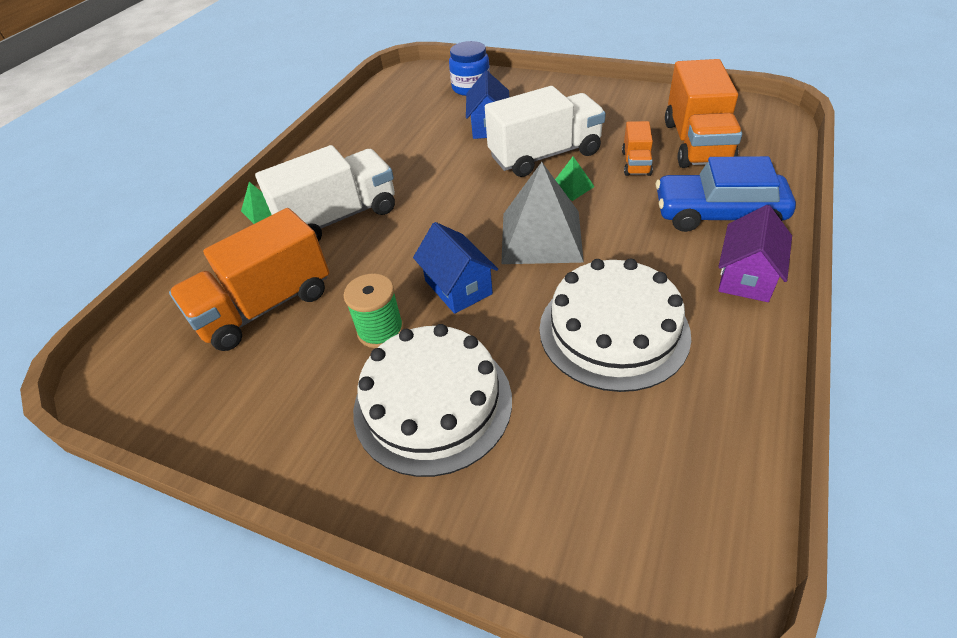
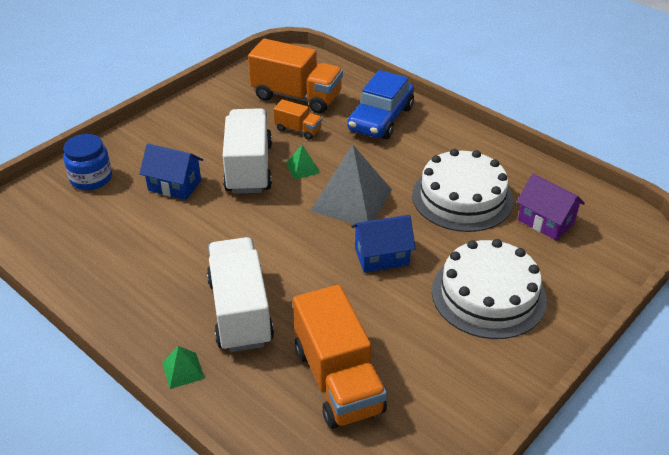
camera: 75 degrees left, 5 degrees down
(380, 330) = (406, 309): green spool -> none
(746, 277) = (444, 132): purple house -> purple house (546, 221)

